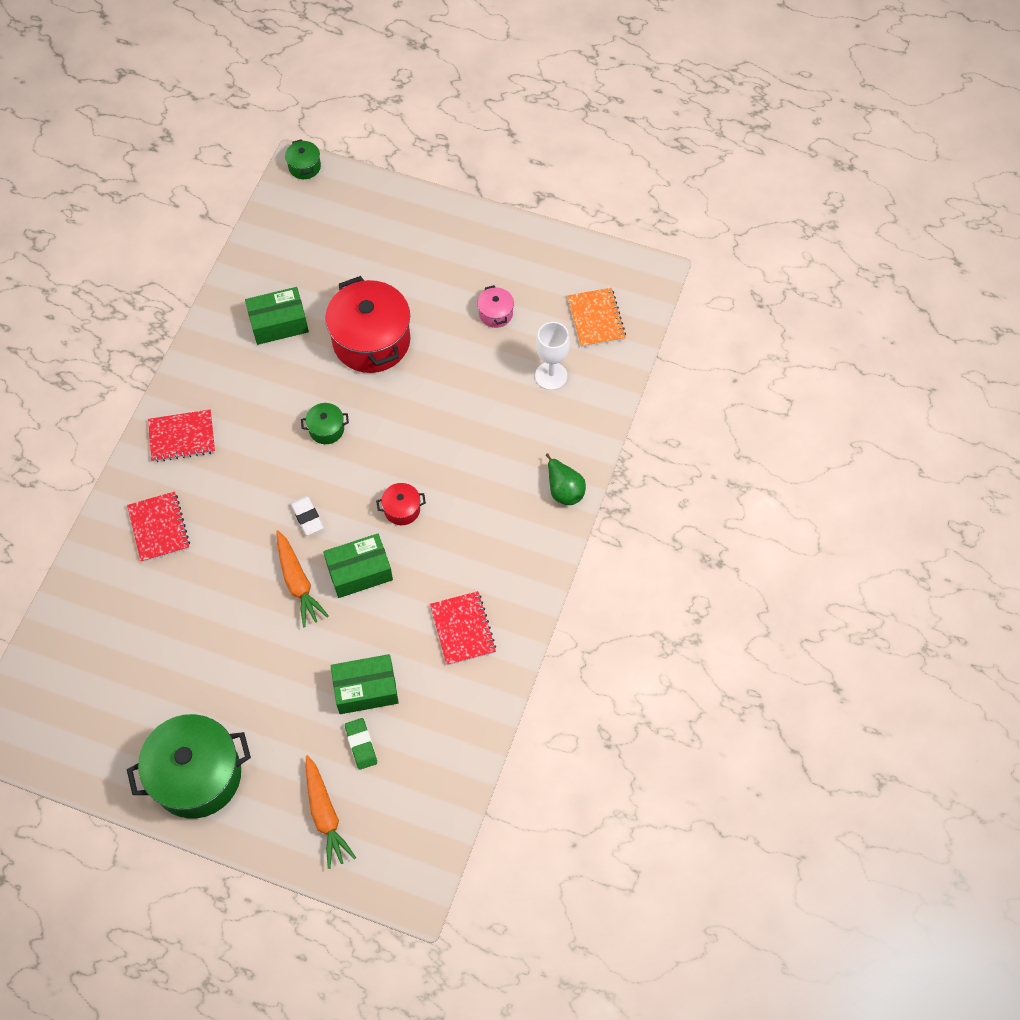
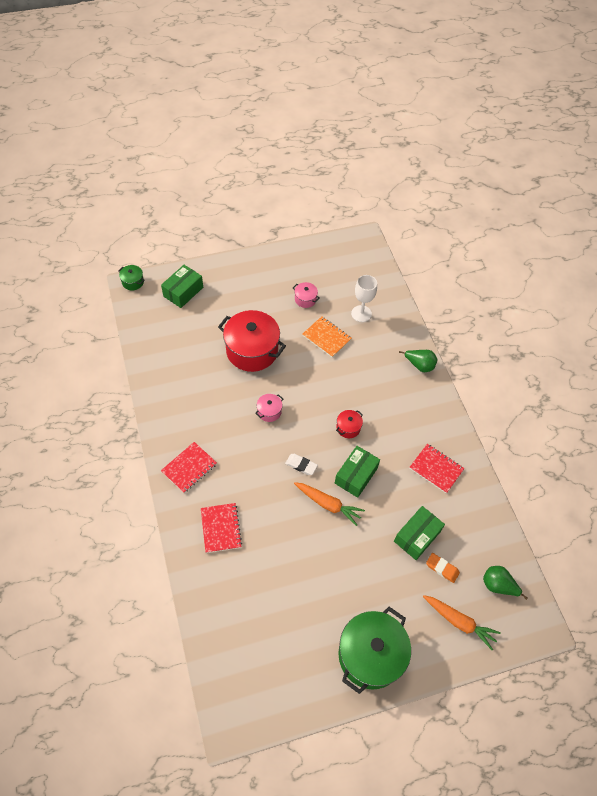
camera: 40 degrees left, 5 degrees down
(159, 528) = (221, 528): red notebook -> red notebook turned 45 degrees clockwise
(279, 323) = (191, 372): green box -> green box (183, 292)
(326, 429) = (269, 411): green pot -> pink pot
(361, 745) = (442, 568): green eraser -> orange eraser
(408, 810) = (498, 585): none -> green pear
(596, 319) = (357, 273): orange notebook -> orange notebook (326, 337)

